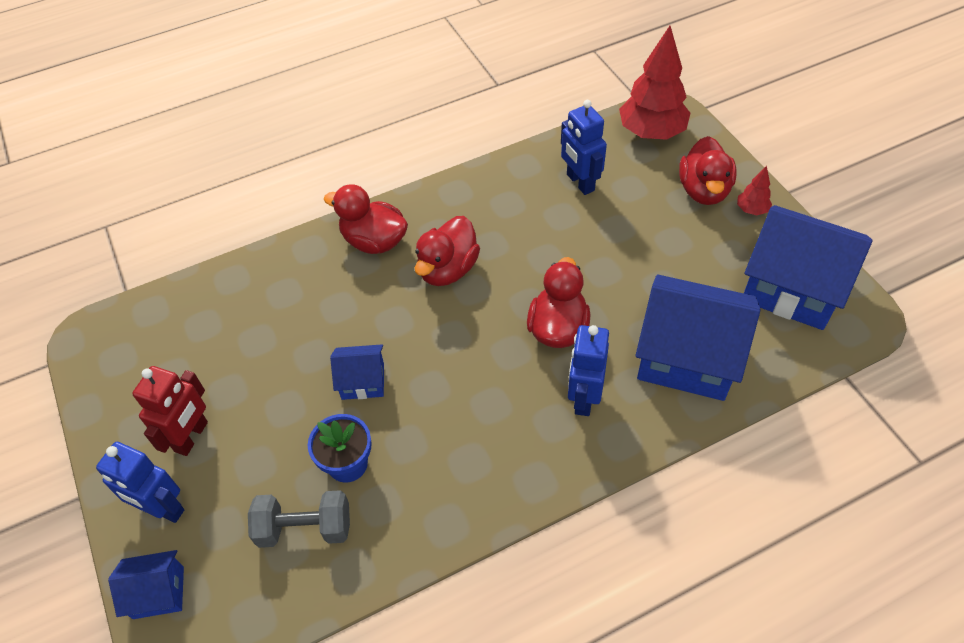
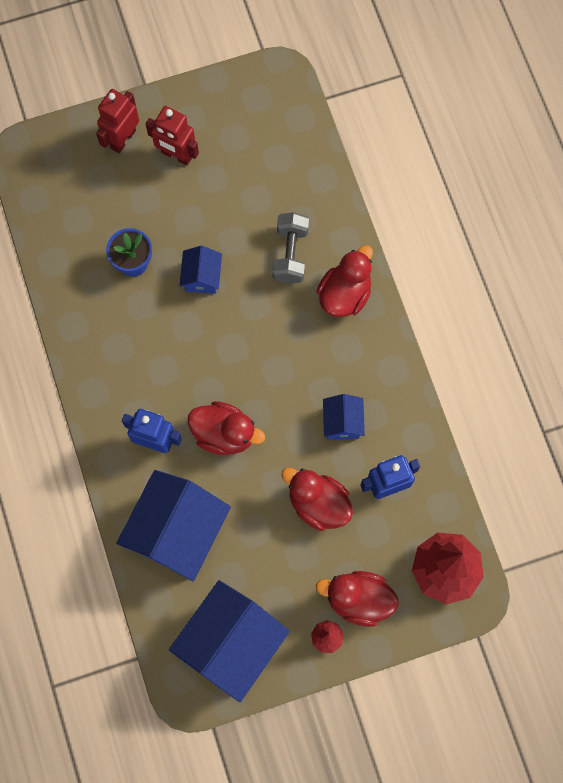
camera: 95 degrees right, 20 degrees up
(158, 592) = (63, 141): blue house -> blue house (342, 422)
(162, 509) = (122, 139): blue robot -> red robot
(305, 528) = (89, 232): grey dumbbell -> grey dumbbell (290, 254)
(448, 269) = (302, 353): red duck -> red duck (318, 504)

